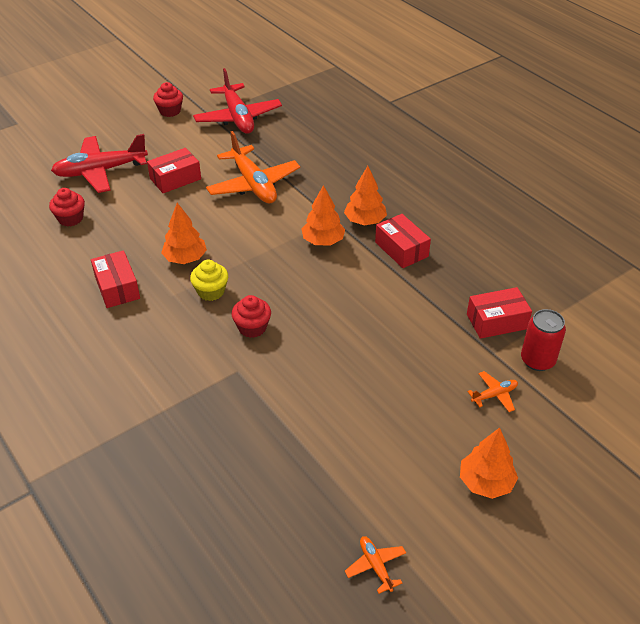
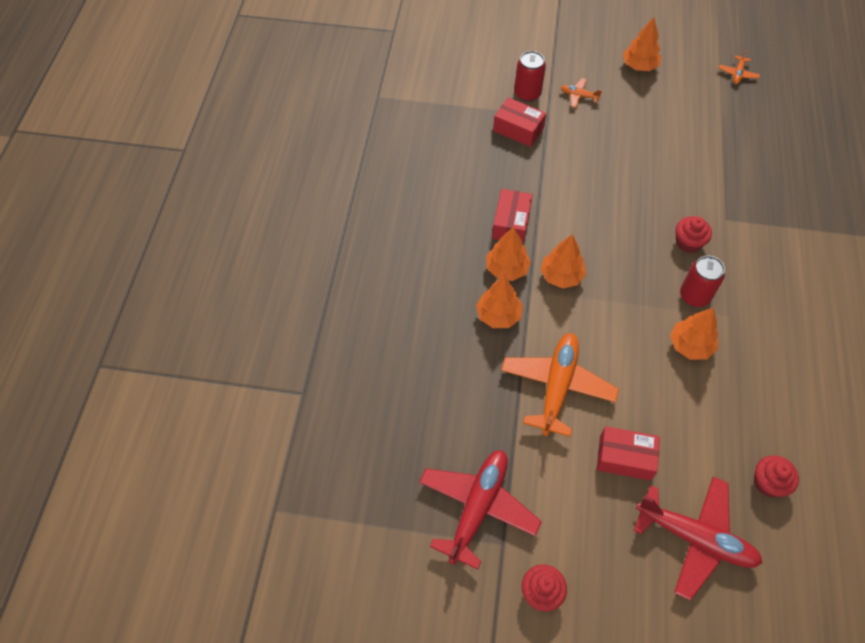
camera: 135 degrees left, 15 degrees up
(117, 287) = (770, 358): red box -> none
(211, 291) = (694, 296): yellow cupcake -> red can
(335, 194) = (498, 315): none -> orange tree

